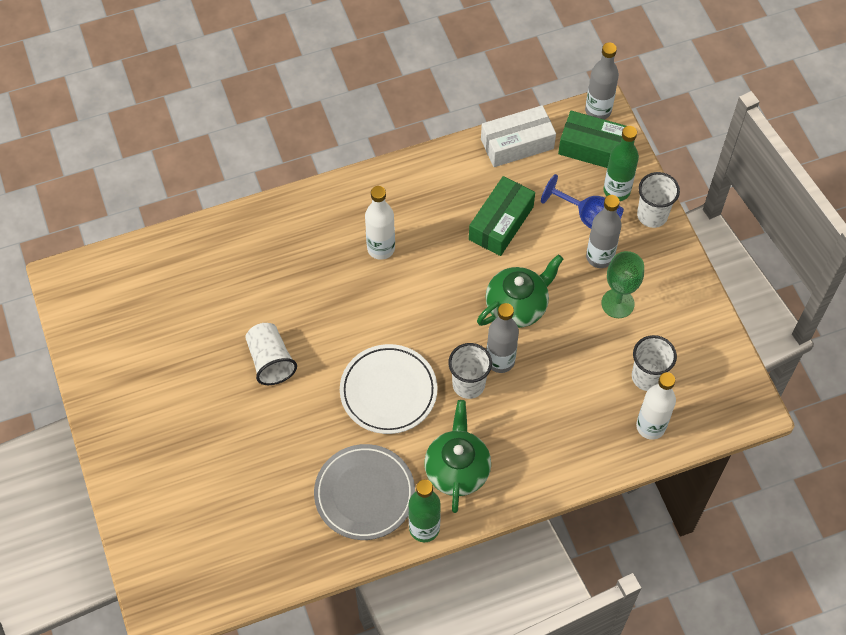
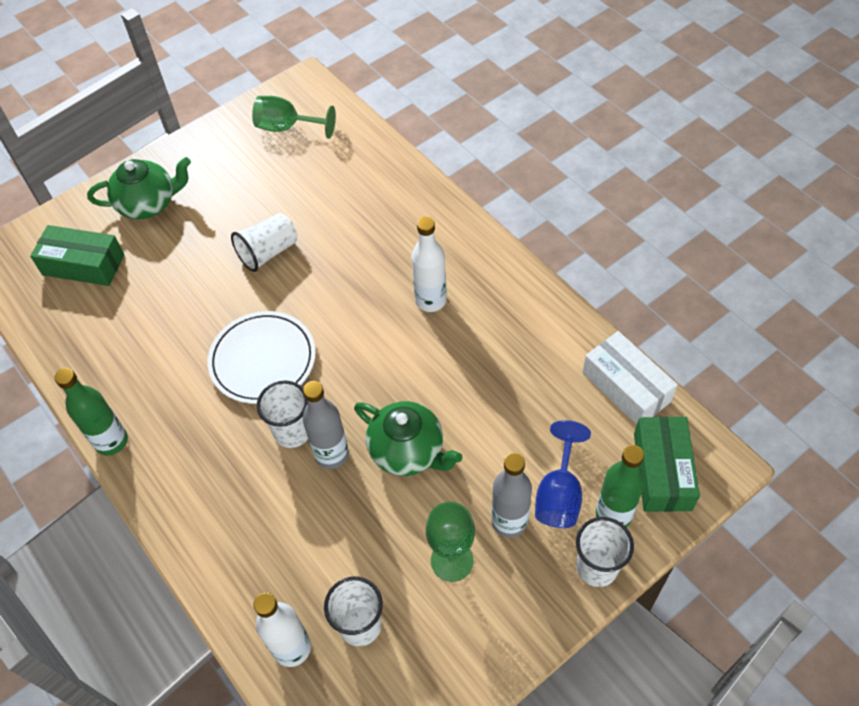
camera: 75 degrees right, 5 degrees down
(119, 309) = (287, 127): none -> green goblet
(364, 494) = (140, 376): grey plate -> none
(457, 469) = (186, 452): green teapot -> green teapot (148, 204)
(501, 223) = (511, 402): green box -> green box (83, 265)
(598, 110) = (721, 460): grey bottle -> none

